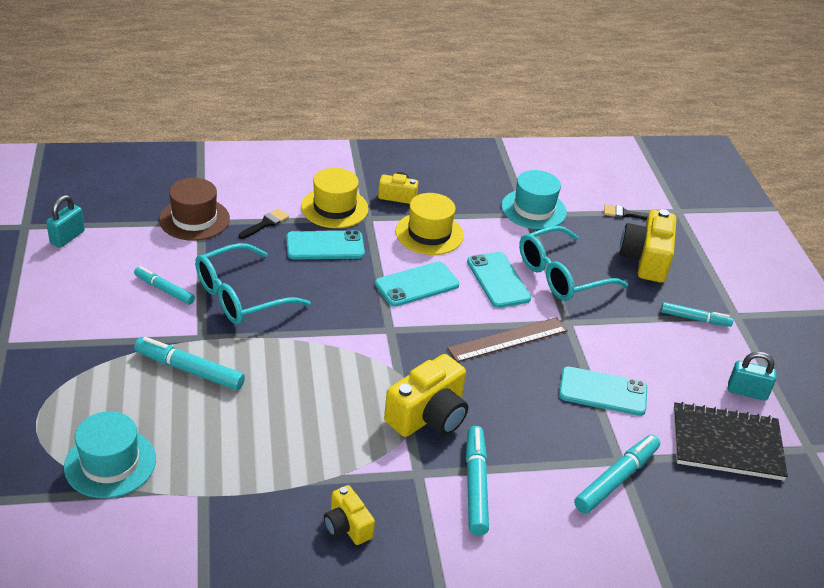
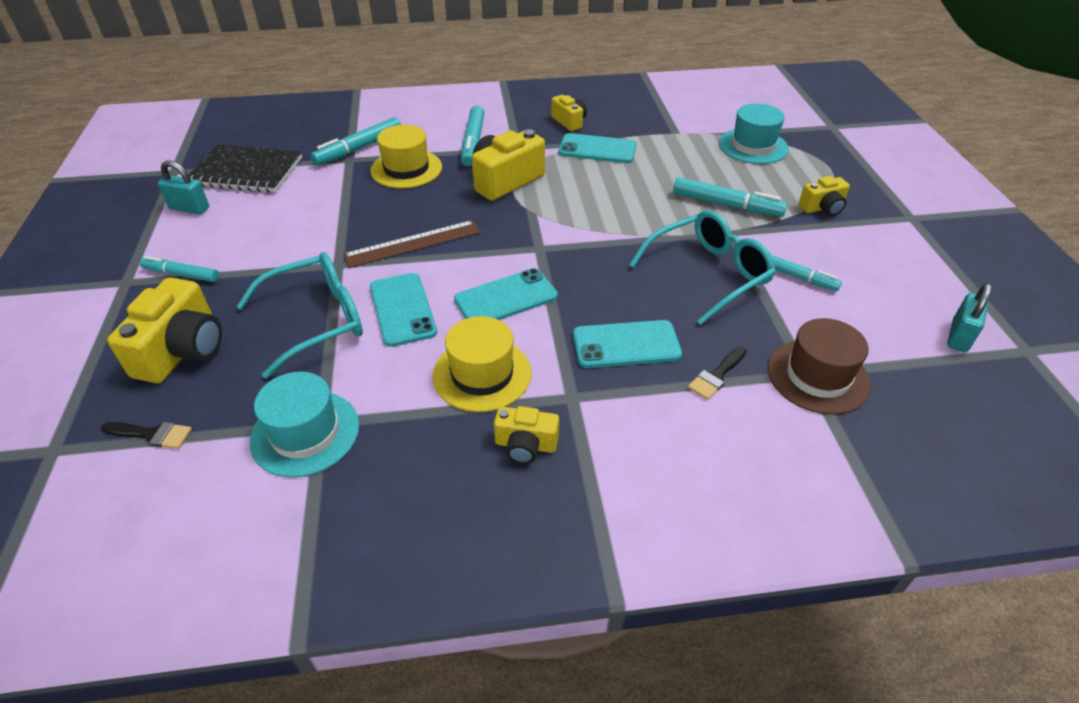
camera: 175 degrees left, 5 degrees up
(88, 361) = (822, 208): none -> yellow camera
(334, 208) = (624, 412): yellow hat -> yellow hat (406, 169)
(603, 391) = (335, 203): turquoise phone -> turquoise phone (597, 149)

